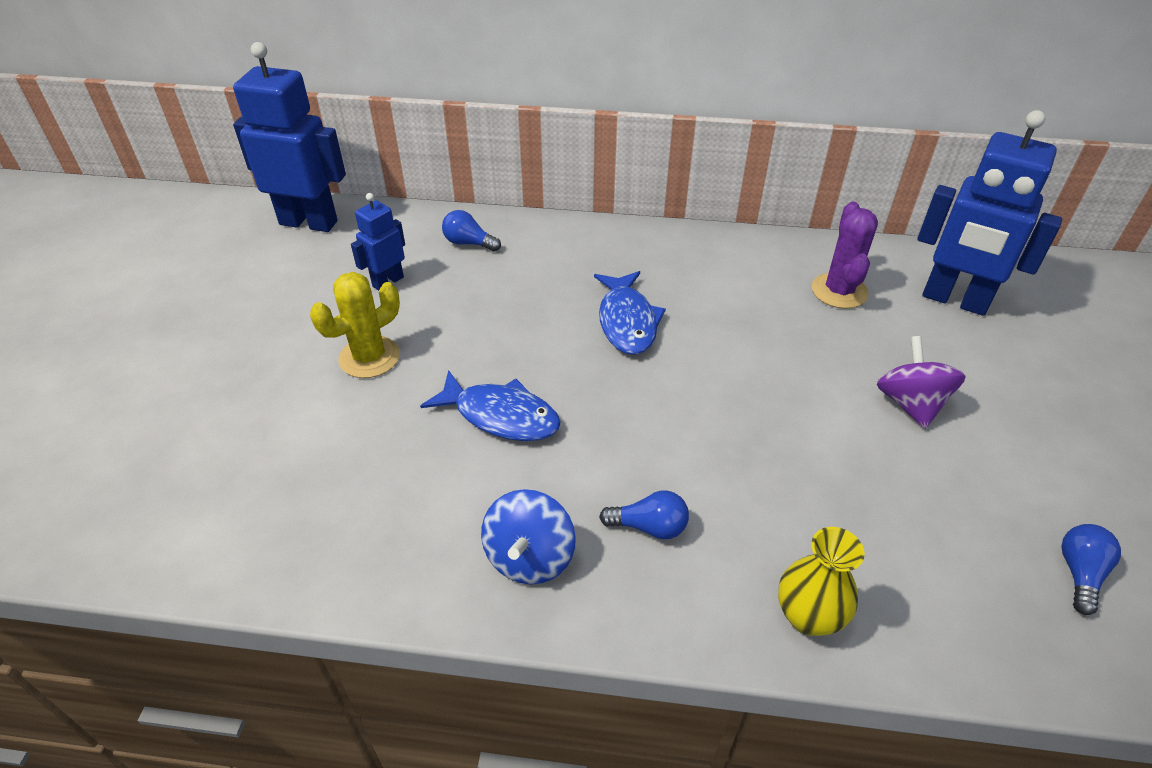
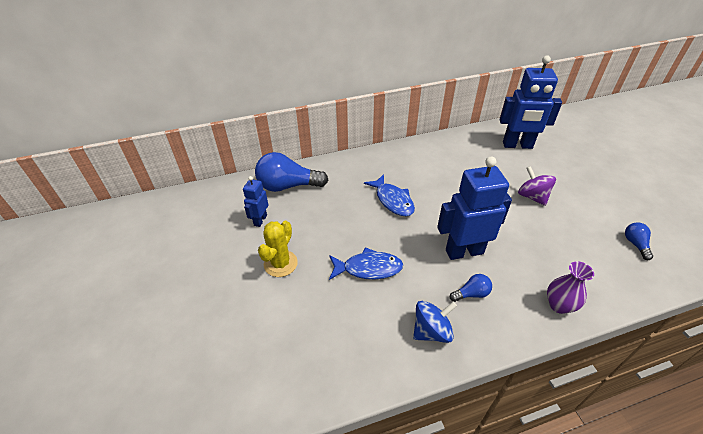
camera: 25 degrees left, 0 degrees up
(309, 222) = (191, 202): blue robot -> blue robot (464, 251)
(469, 243) = (288, 186): blue light bulb -> blue light bulb, size x2.06
(529, 557) = (431, 331): blue spinning top -> blue spinning top turned 105 degrees counterclockwise
(808, 616) = (559, 305): yellow vase -> purple vase
(839, 291) = (471, 156): purple cactus -> none

